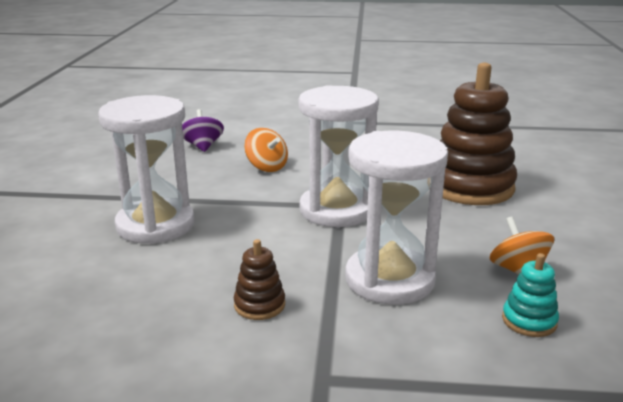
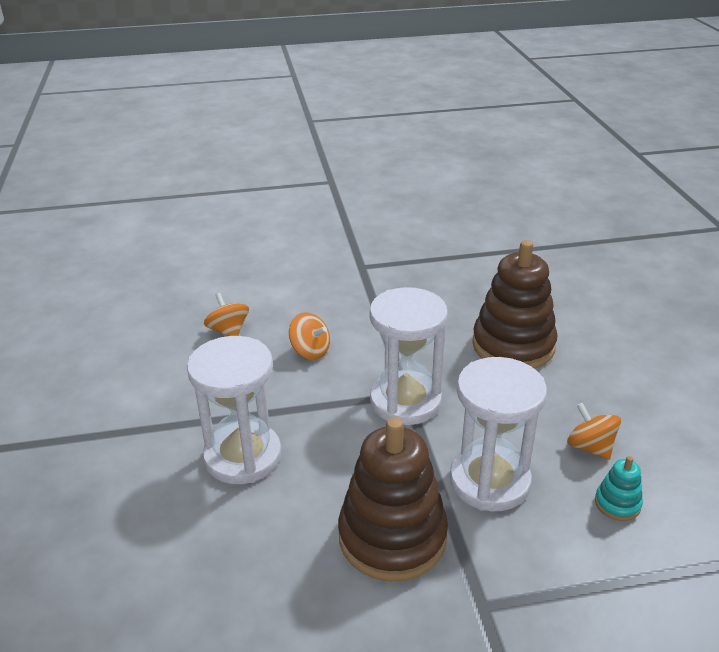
camera: 15 degrees left, 10 degrees up
(202, 146) = (228, 331): purple spinning top -> orange spinning top
(259, 305) = (392, 537): brown stacking toy -> brown stacking toy, size x2.32

